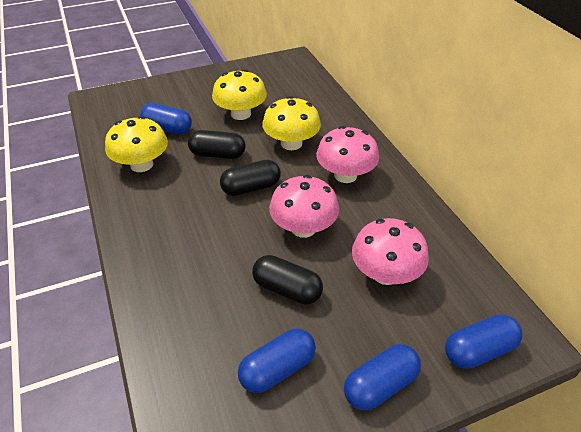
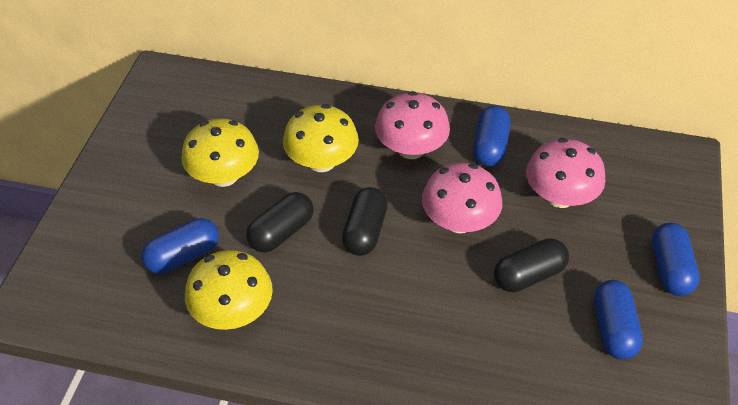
camera: 55 degrees left, 5 degrees up
(478, 350) = (675, 190): blue capsule -> blue capsule (490, 146)

